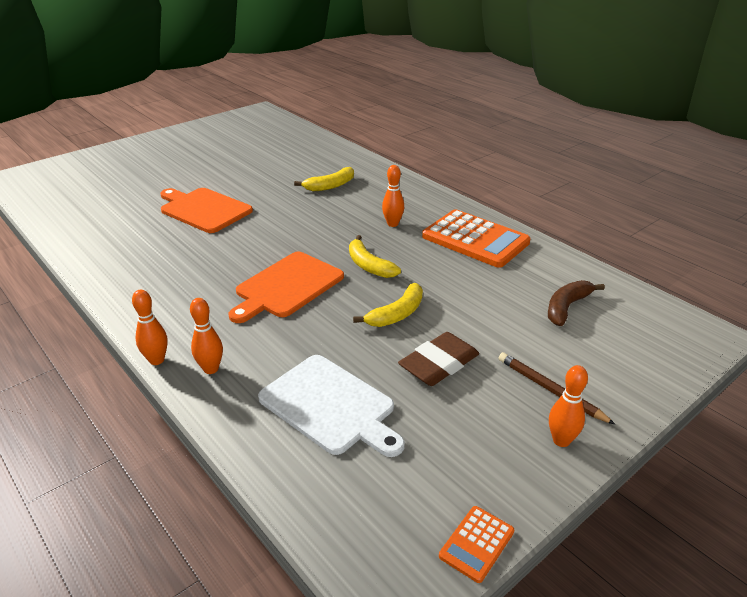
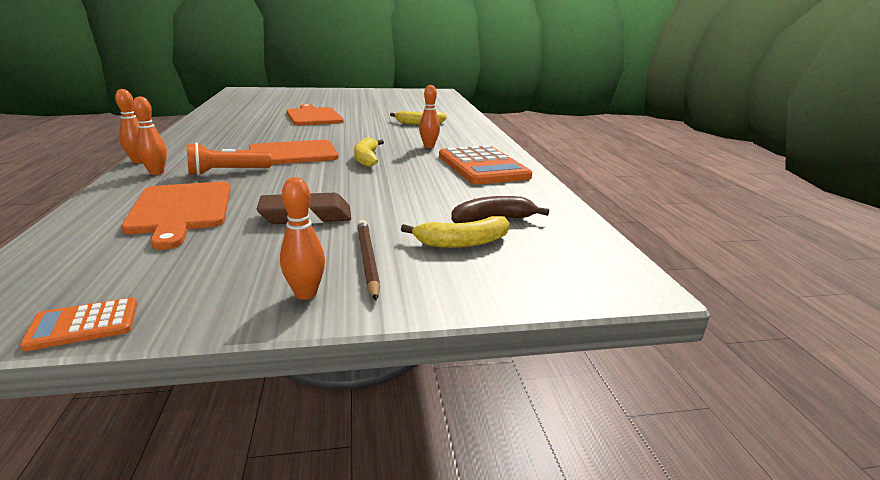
camera: 30 degrees right, 10 degrees down
(278, 338) = (227, 172): none -> orange flashlight
(330, 406) = (181, 210): white cutting board -> orange cutting board
(397, 314) = (333, 184): yellow banana -> yellow banana (462, 242)

